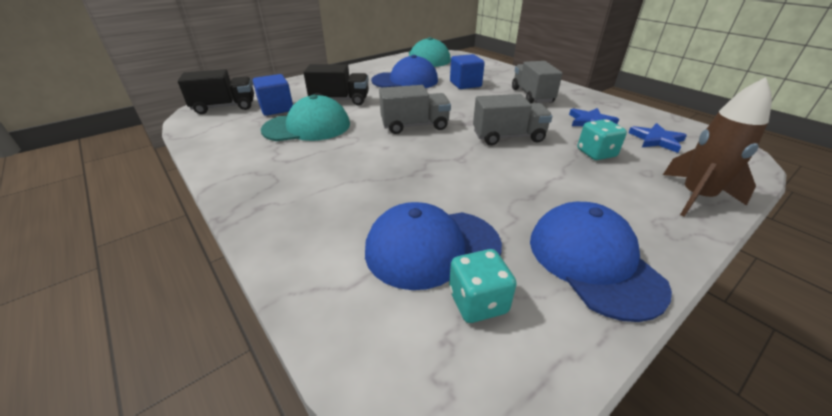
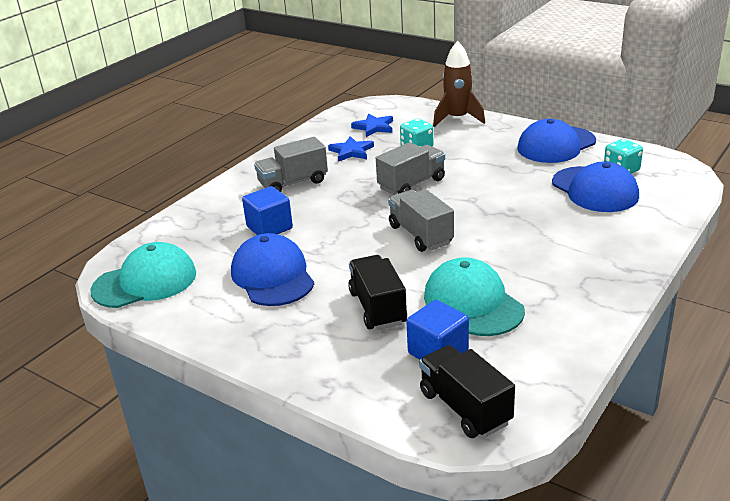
camera: 105 degrees left, 5 degrees down
(508, 137) = (411, 184): grey truck -> grey truck turned 75 degrees clockwise

